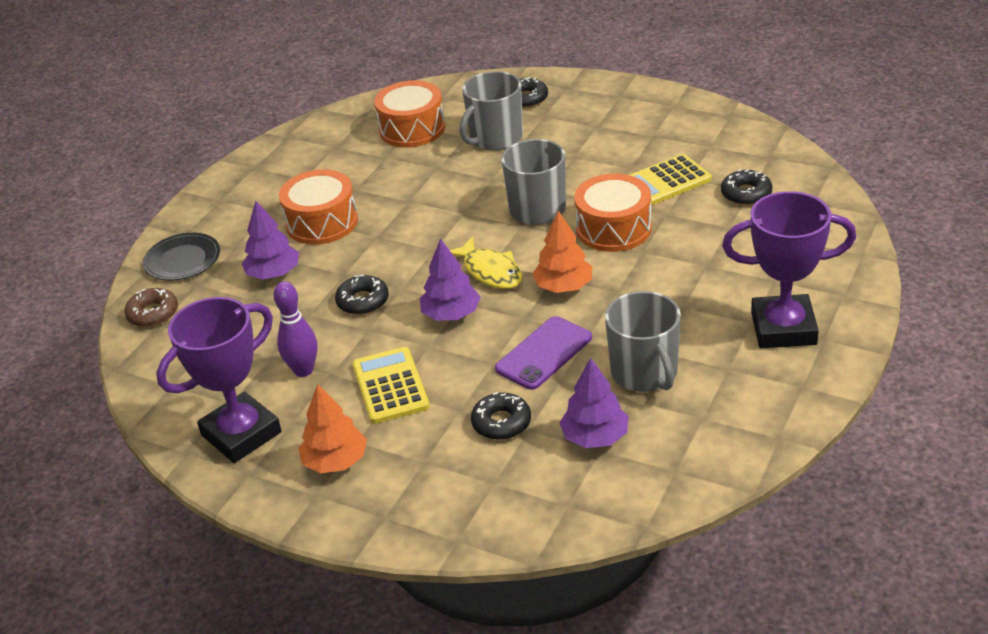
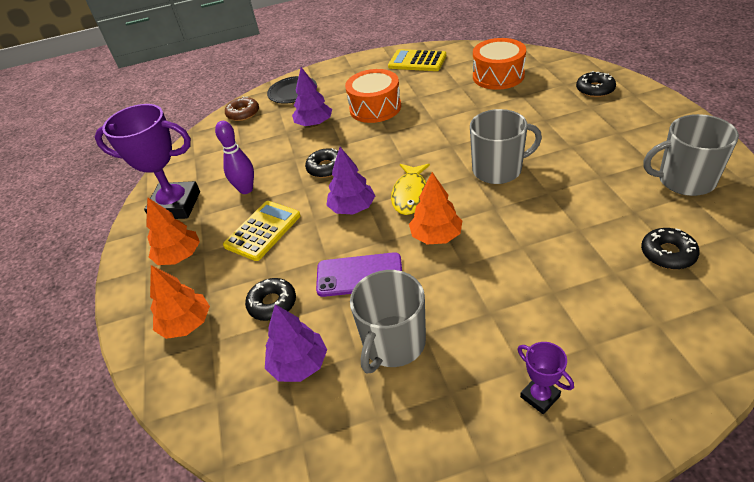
camera: 50 degrees right, 5 degrees up
(446, 492) = (186, 324): none -> orange tree
(495, 138) = (538, 106): grey mug -> grey mug (684, 180)
(614, 229) = (526, 216): orange drum -> none
(665, 182) = (612, 203): yellow calculator -> yellow calculator (417, 61)
(783, 328) = (540, 396): purple trophy -> purple trophy, size x0.46

